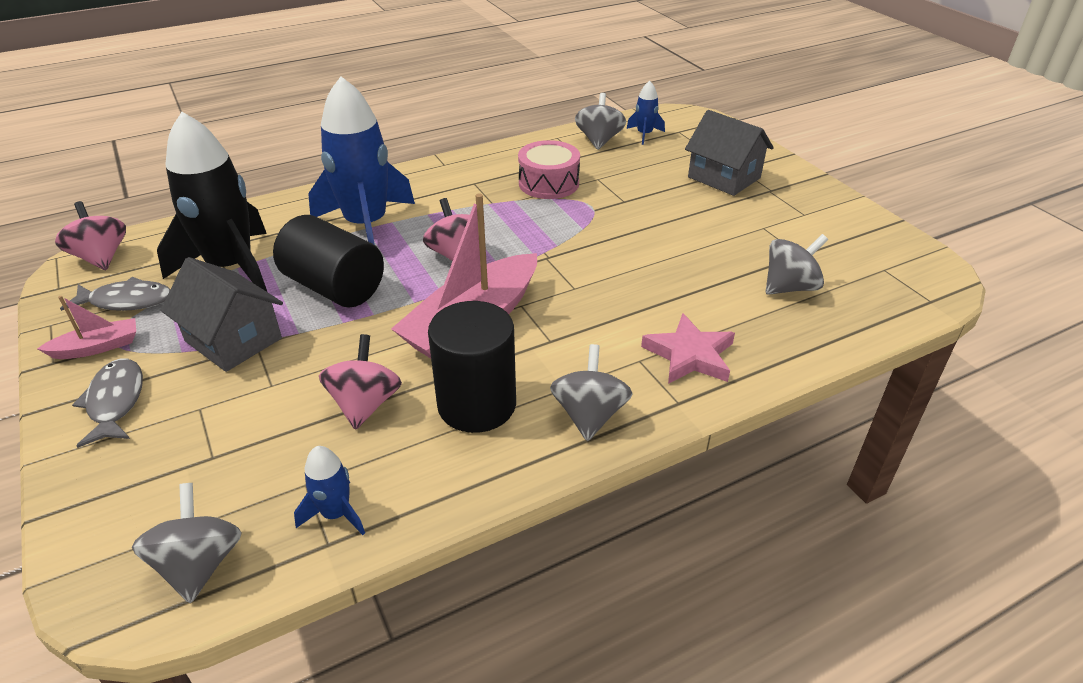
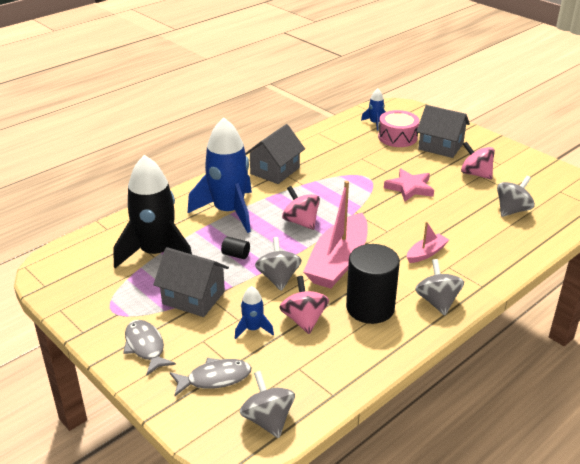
camera: 15 degrees left, 5 degrees down
(97, 347) = (106, 318): pink boat -> pink boat (426, 253)
(101, 257) = (58, 261): pink spinning top -> pink spinning top (475, 174)
(126, 301) = (101, 286): grey fish -> grey fish (215, 378)
(334, 287) = (236, 255): black cylinder -> black cylinder, size x0.41
(336, 514) = (327, 379): blue rocket -> blue rocket (253, 329)
(465, 179) = (275, 171): none -> grey house
(548, 183) = (332, 166): pink drum -> pink drum (397, 137)
(599, 140) = (347, 131): grey spinning top -> grey spinning top (278, 278)
(690, 355) = (475, 259): pink star -> pink star (409, 188)

